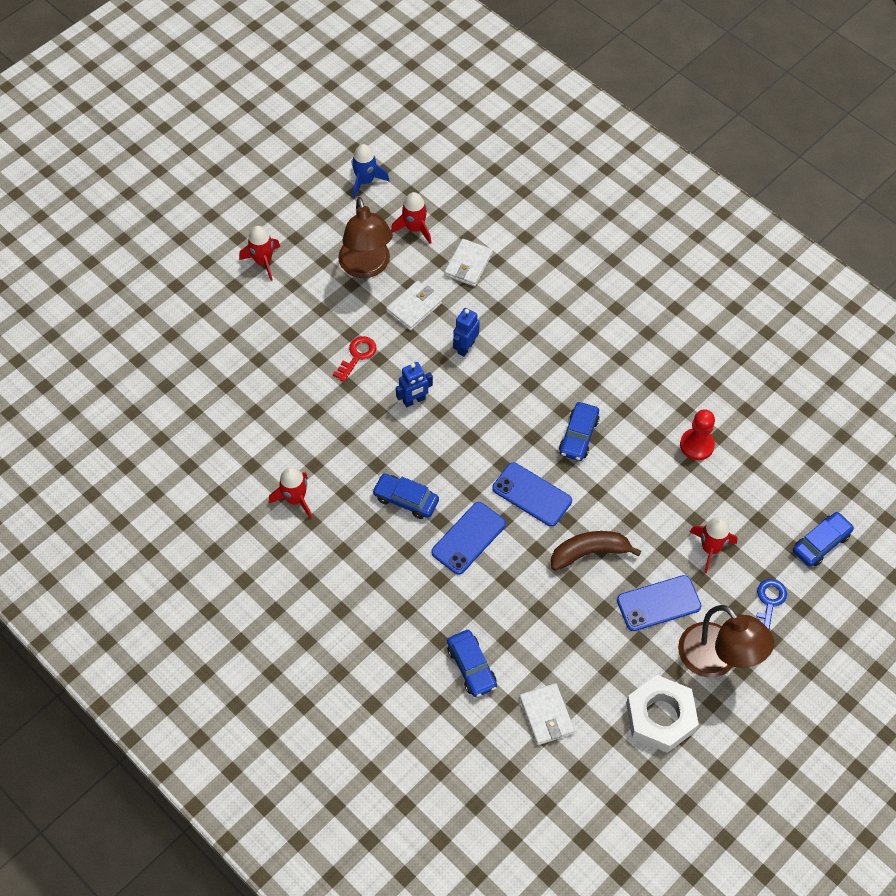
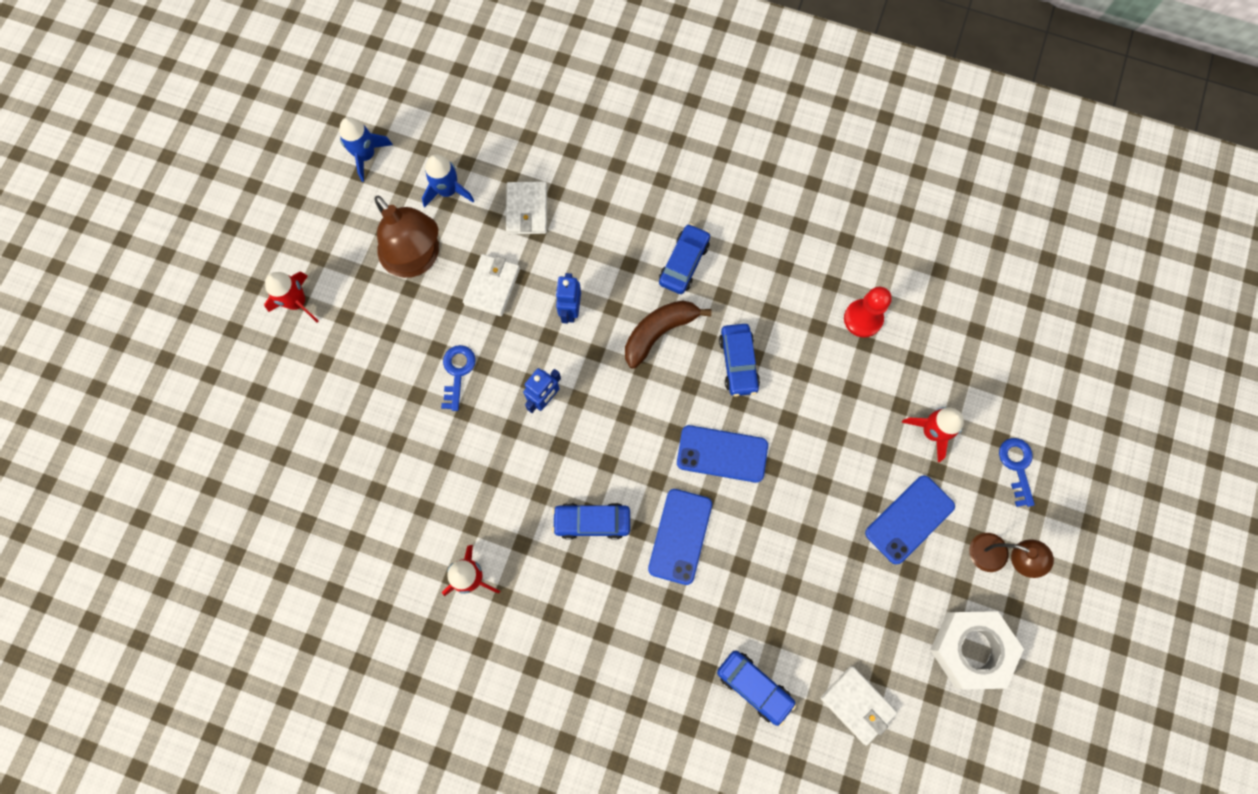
camera: 25 degrees left, 15 degrees up
(357, 356) = (457, 372): red key -> blue key
(414, 228) = (448, 191): red rocket -> blue rocket
(589, 553) = (812, 494): brown banana -> brown banana (659, 333)
(717, 660) = (996, 556): brown lamp -> brown lamp, size x0.58
(821, 543) = (1036, 375): blue car -> blue car (684, 263)

